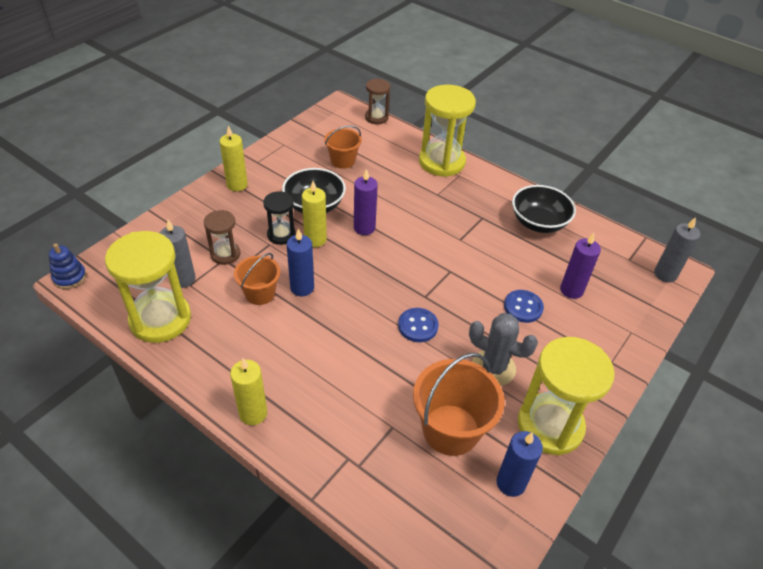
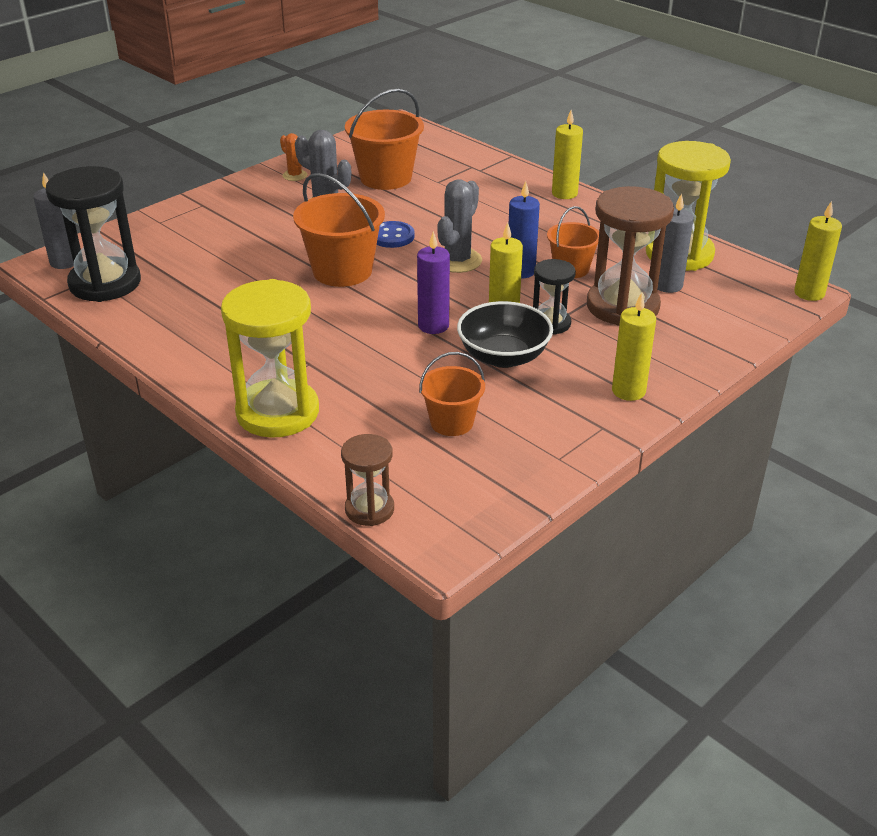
camera: 170 degrees left, 10 degrees down
(70, 277) = (809, 293): blue stacking toy -> yellow candle
(225, 254) = (622, 306): brown hourglass -> brown hourglass, size x1.86
(355, 297) = (457, 261): none -> grey cactus
(446, 278) = (342, 271): none -> orange bucket
(510, 483) = (348, 154): blue candle -> none
(523, 307) = (264, 244): blue button -> none
(538, 223) = (179, 320): black bowl -> none
(550, 425) = (295, 175): yellow hourglass -> orange cactus
(571, 290) = (195, 254): purple candle -> none
(616, 254) = (105, 283): none -> black hourglass

